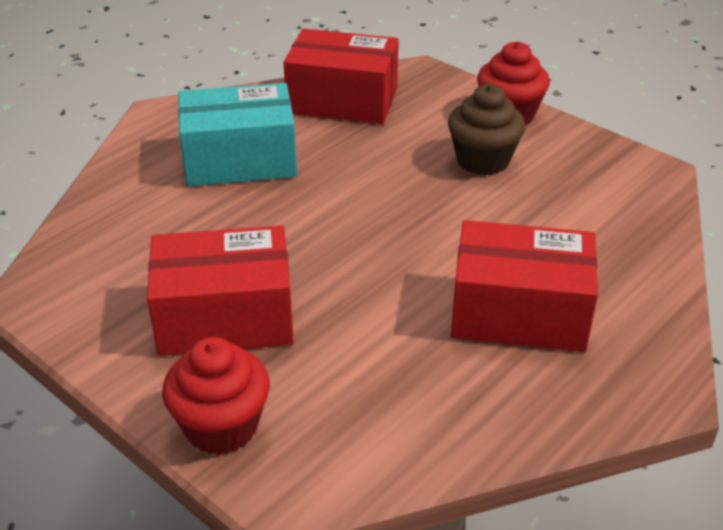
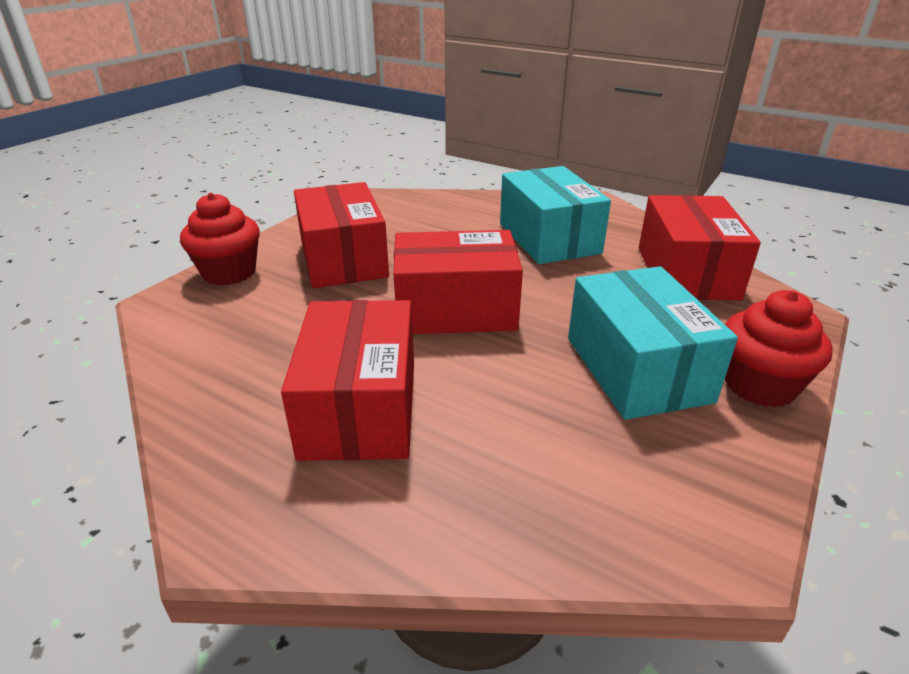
camera: 80 degrees right, 5 degrees down
(370, 241) = (455, 309): none -> red box
(483, 160) = (637, 369): brown cupcake -> turquoise box

